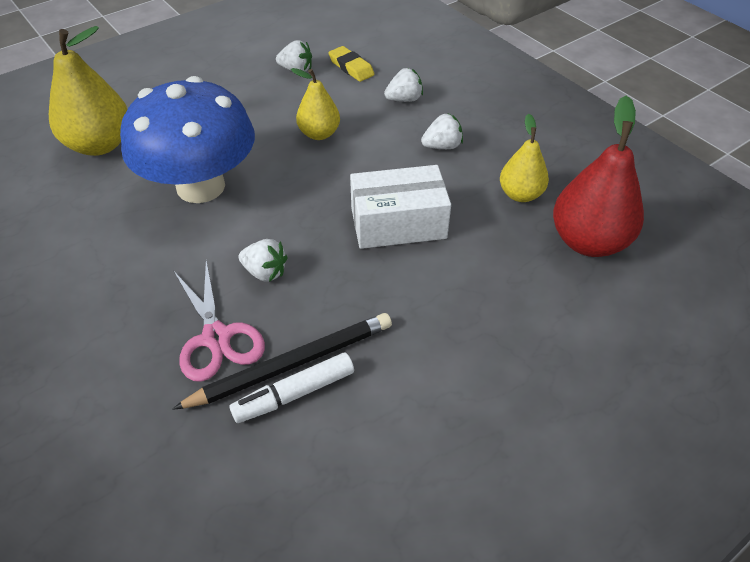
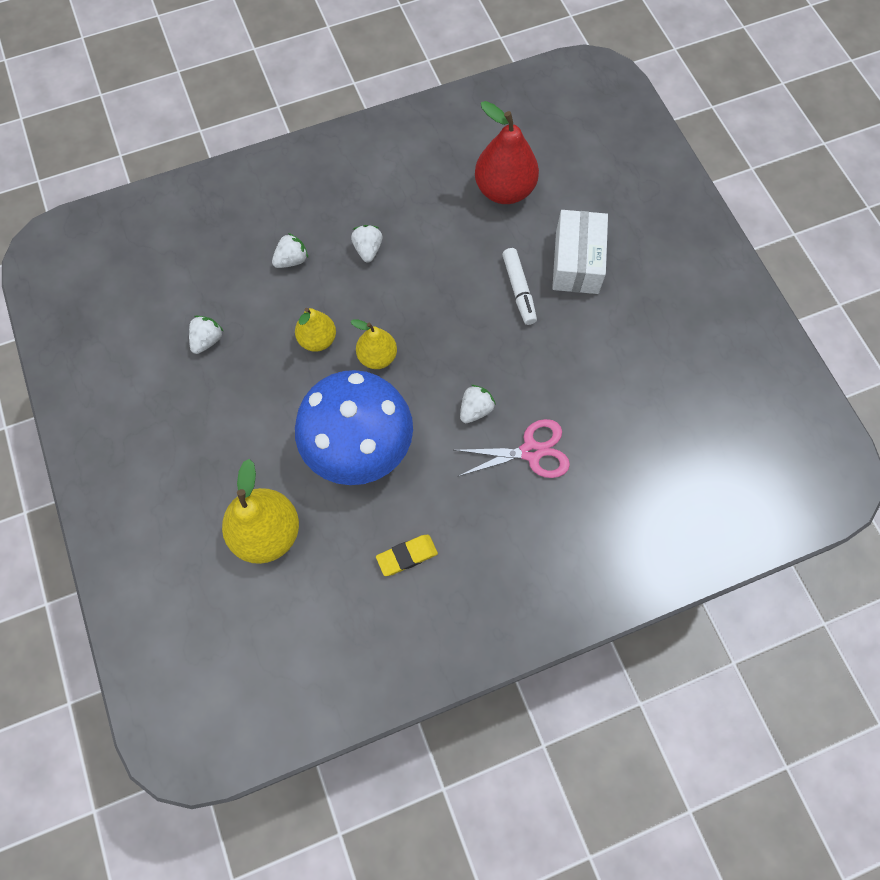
camera: 75 degrees left, 20 degrees up
(292, 364) = (566, 405): black pencil -> none
(294, 394) = (591, 408): white marker -> white marker (519, 290)
(351, 67) = (223, 291): yellow eraser -> yellow eraser (407, 556)
(398, 223) = (450, 306): white box -> white box (577, 262)
(404, 99) = (292, 260): white strawberry -> white strawberry turned 60 degrees clockwise
(520, 194) = (443, 214): yellow pear -> yellow pear (377, 357)

